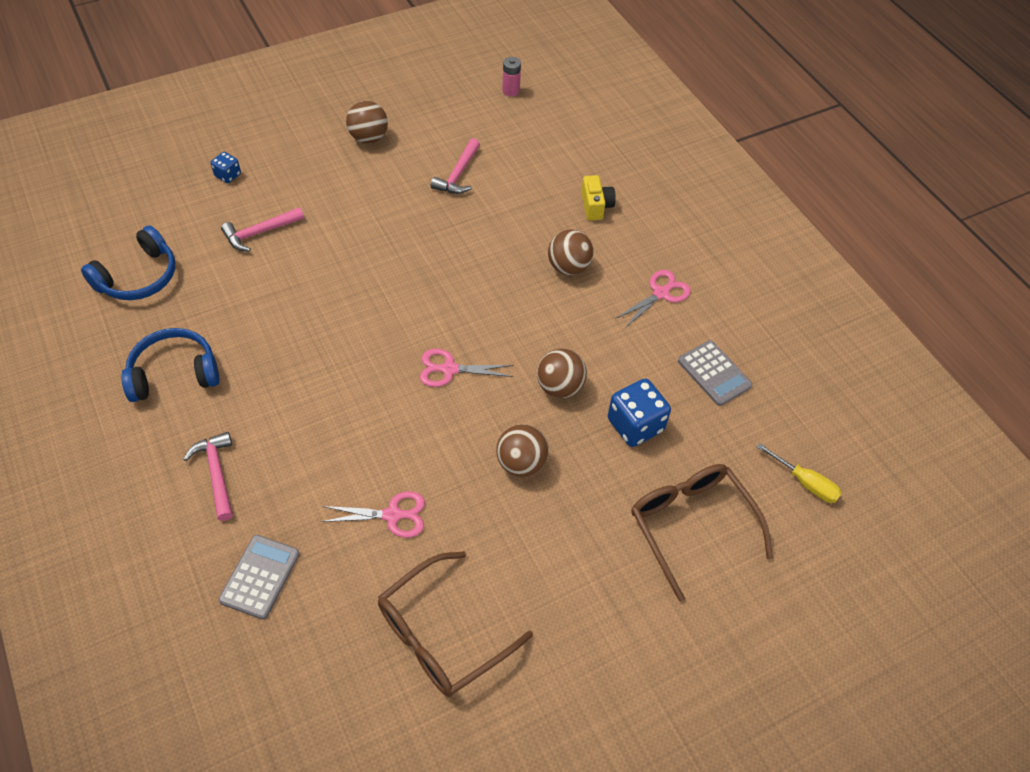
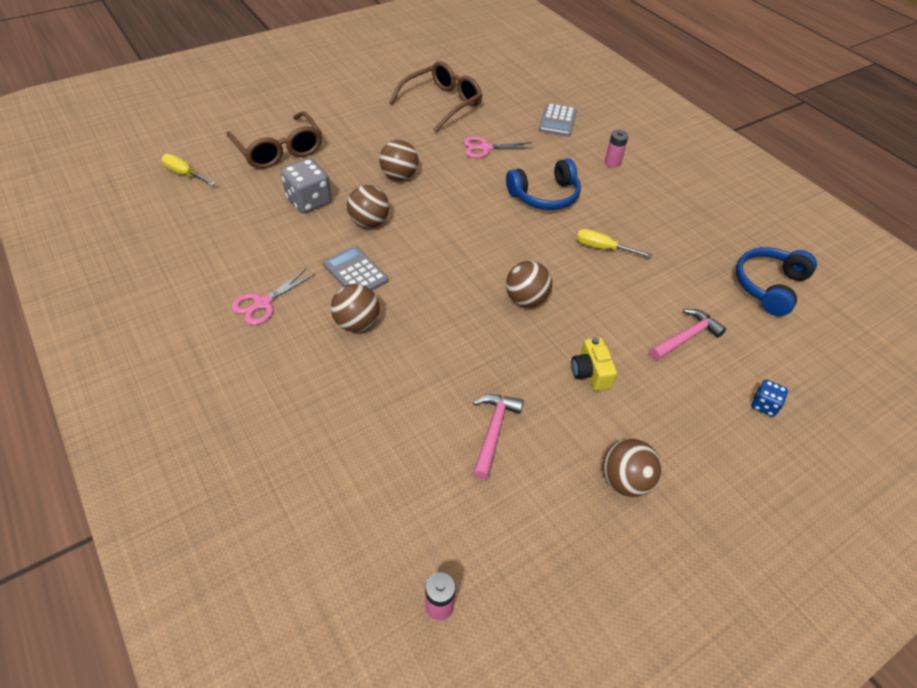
camera: 175 degrees right, 5 degrees down
(174, 374) = (682, 216): blue headphones -> blue headphones (545, 195)
(216, 473) = (612, 163): pink hammer -> pink battery
(295, 334) = (602, 248): none -> yellow screwdriver
(400, 280) = (526, 299): none -> brown ball
(449, 369) = (463, 230): pink scissors -> none
(596, 206) = (320, 400): yellow camera -> yellow camera (590, 373)
(635, 425) = (309, 201): blue dice -> grey dice
(714, 373) = (231, 238): grey calculator -> grey calculator (355, 272)

